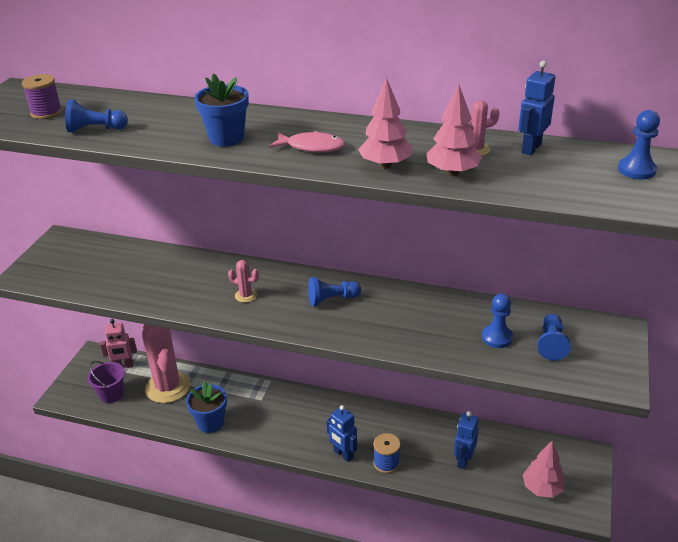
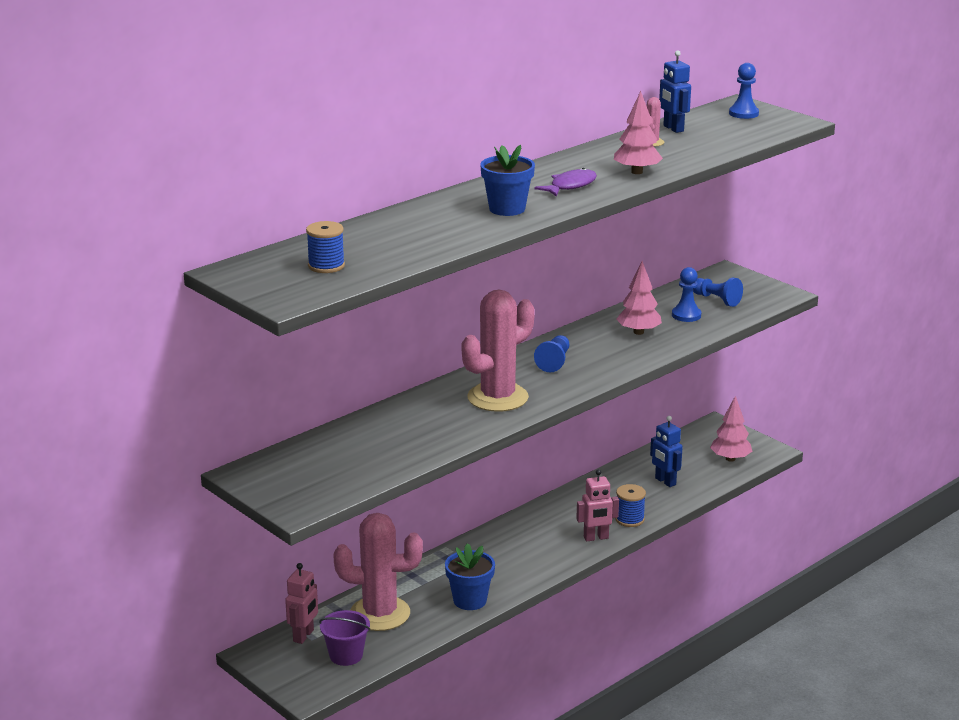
camera: 60 degrees left, 10 degrees down
(46, 112) = (326, 266): purple spool -> blue spool
(95, 129) = (406, 252): blue pawn -> none
(246, 295) = (497, 397): pink cactus -> pink cactus, size x2.38
(312, 147) = (570, 186): pink fish -> purple fish
(343, 454) = (596, 538): blue robot -> pink robot
(452, 172) = (677, 157): pink tree -> pink tree (638, 332)

